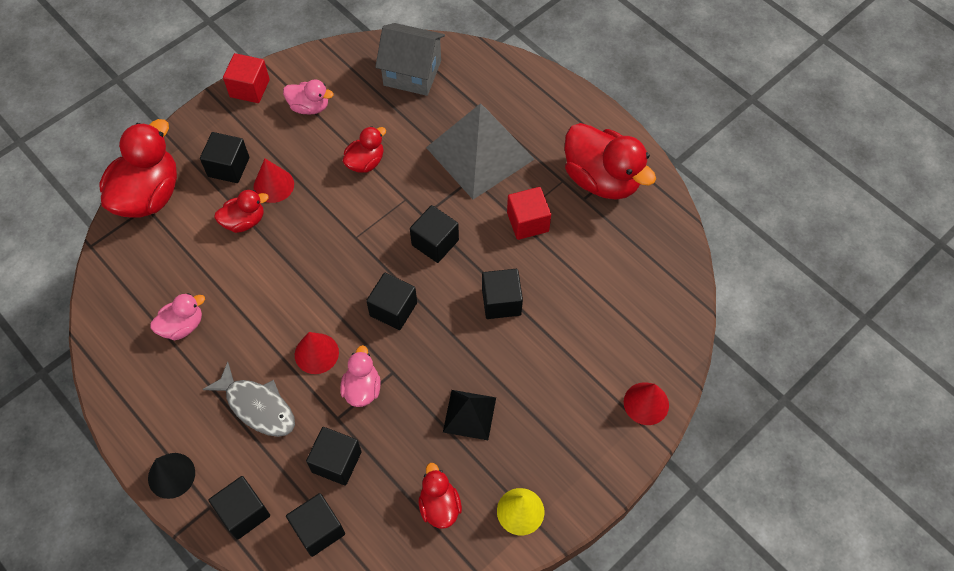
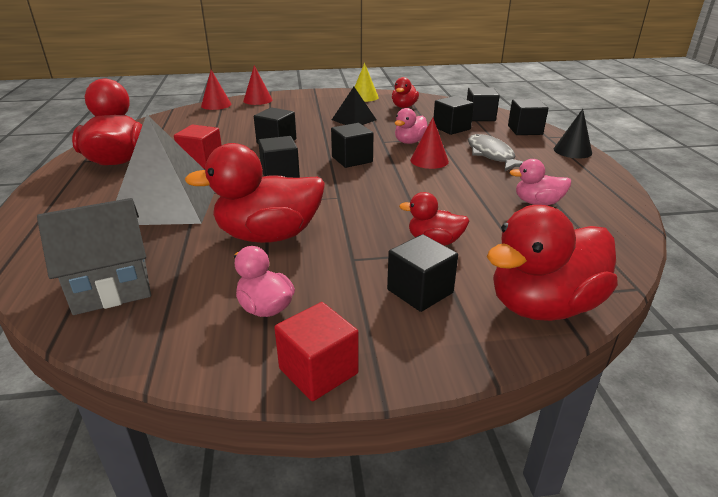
camera: 145 degrees left, 30 degrees down
(273, 185) = (380, 255): red cone -> red cone (216, 105)
(365, 162) = (268, 235): red duck -> red duck, size x1.90
(412, 73) = (111, 286): grey house -> grey house turned 75 degrees counterclockwise

